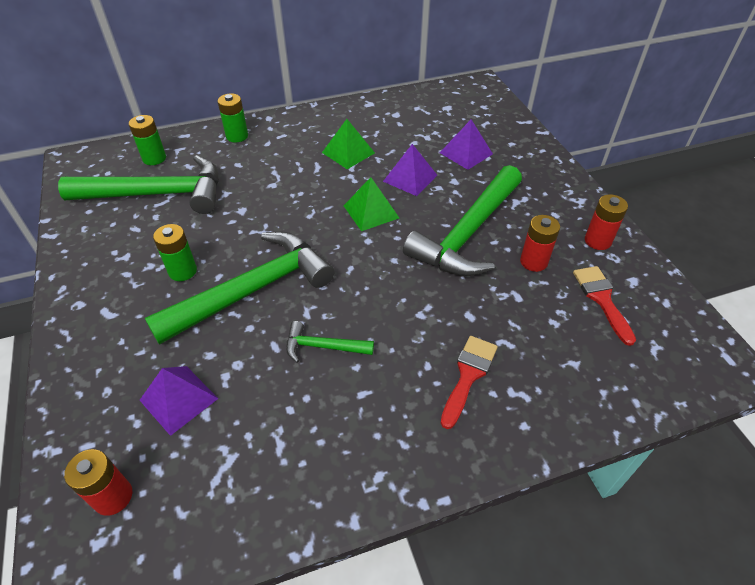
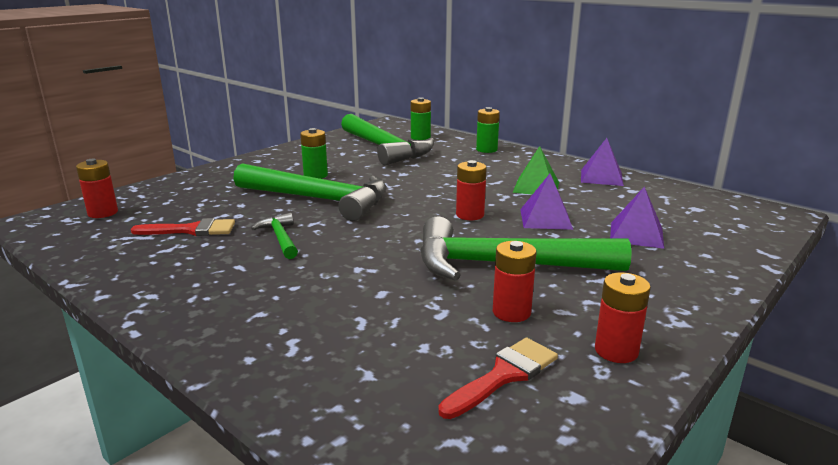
camera: 60 degrees right, 25 degrees down
(178, 399) = (193, 207): purple pyramid -> purple pyramid (601, 177)
(371, 211) = (470, 215): green pyramid -> red battery
(468, 375) = (297, 310): red brush -> red brush (192, 230)

